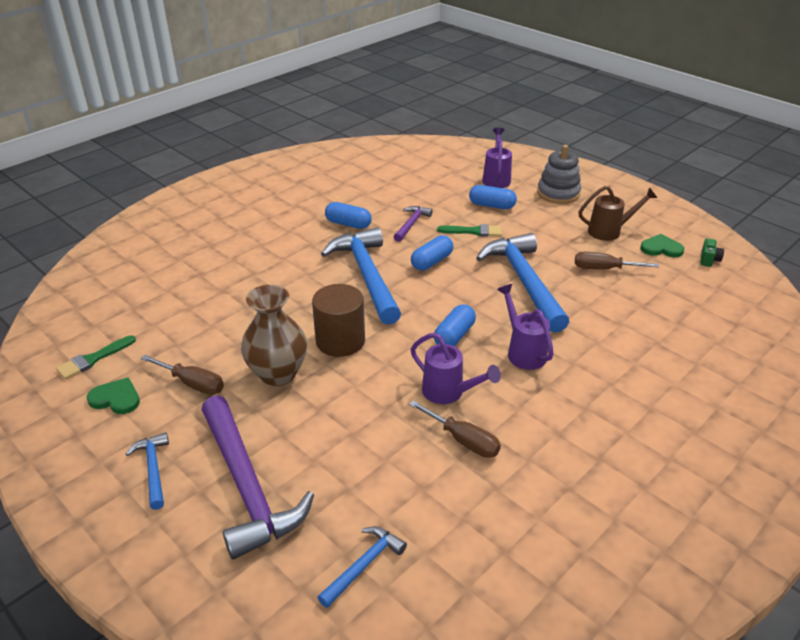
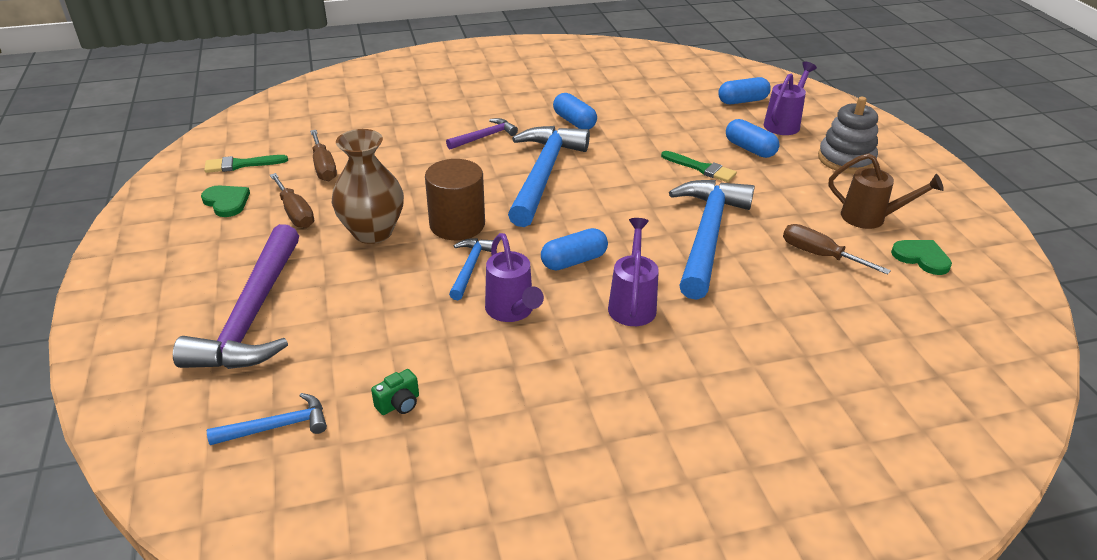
camera: 30 degrees right, 0 degrees up
(153, 469) = (197, 269): blue hammer -> blue hammer (470, 267)
(411, 224) = (640, 141): purple hammer -> purple hammer (484, 137)
(432, 262) = (624, 183): blue capsule -> blue capsule (742, 101)
(463, 440) = (480, 361): brown screwdriver -> brown screwdriver (324, 167)
(709, 260) = (977, 292): green camera -> green camera (399, 404)

